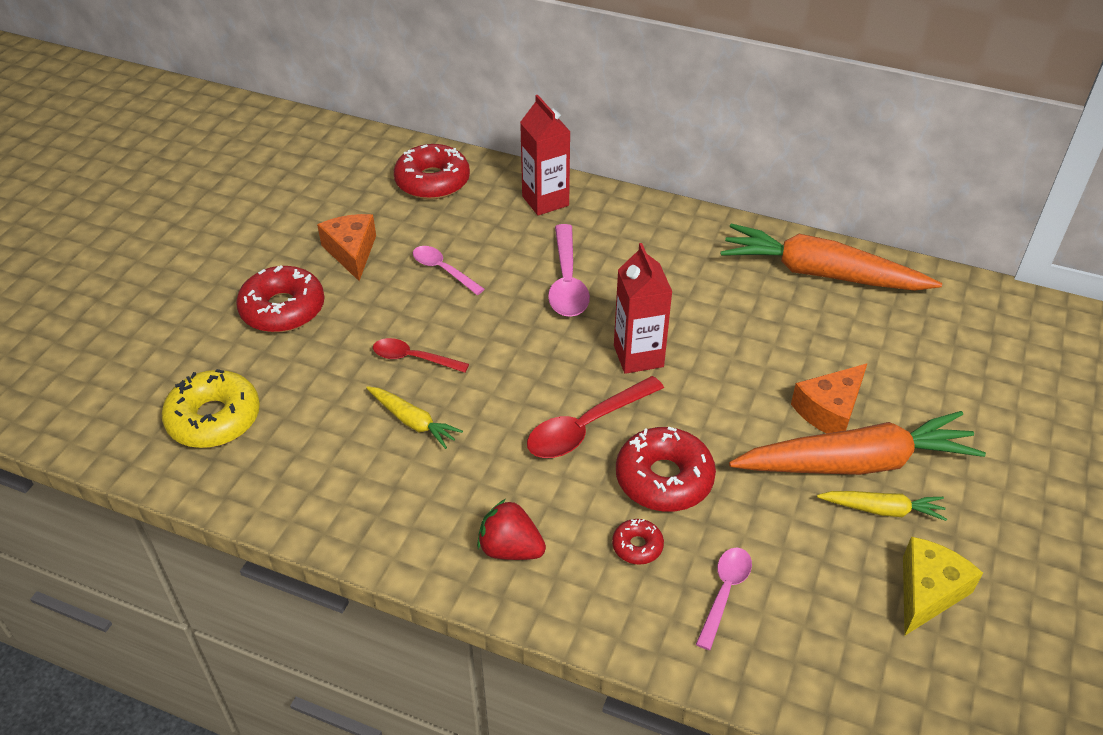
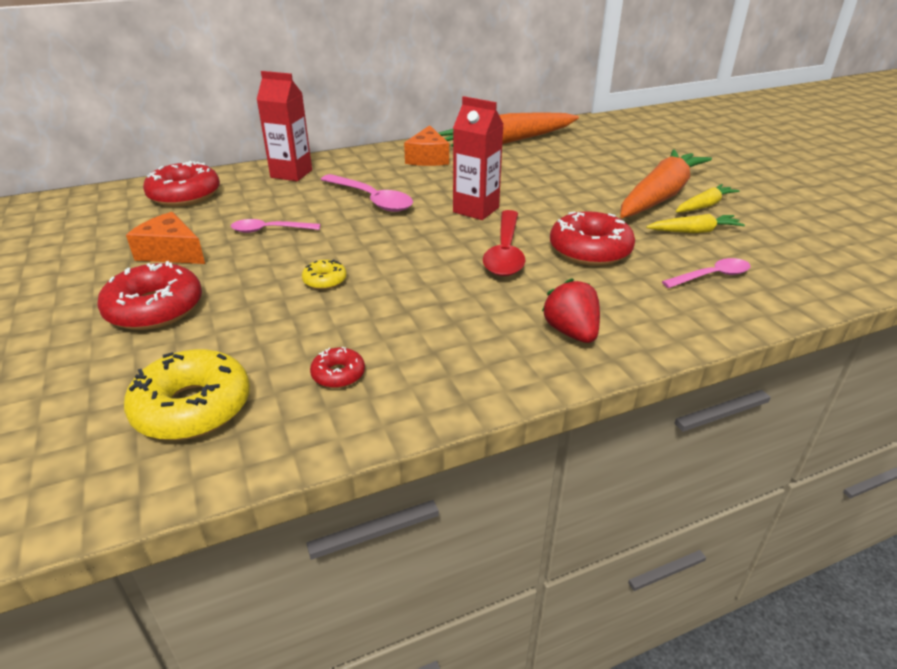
camera: 45 degrees left, 10 degrees down
(413, 358) = (325, 280): red spoon -> yellow donut
(413, 421) = (384, 311): yellow carrot -> yellow carrot (694, 231)
(510, 549) = (571, 332): red strawberry -> red strawberry turned 90 degrees clockwise
(637, 546) = (634, 285): red donut -> red donut (338, 374)
(724, 592) = (711, 276): pink spoon -> pink spoon turned 90 degrees clockwise
(830, 410) = (610, 184): orange cheese -> orange cheese (428, 158)
(927, 592) = (780, 222): yellow cheese -> none

